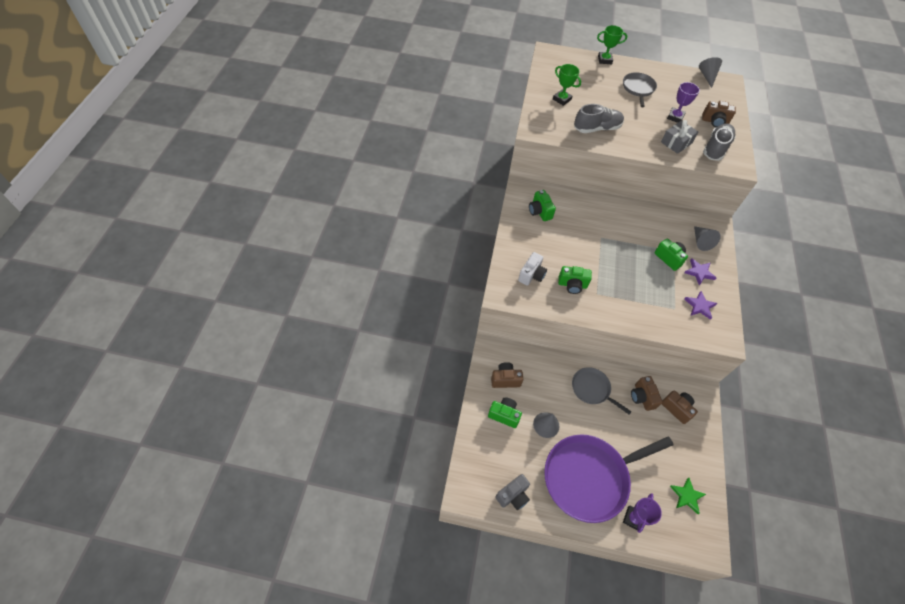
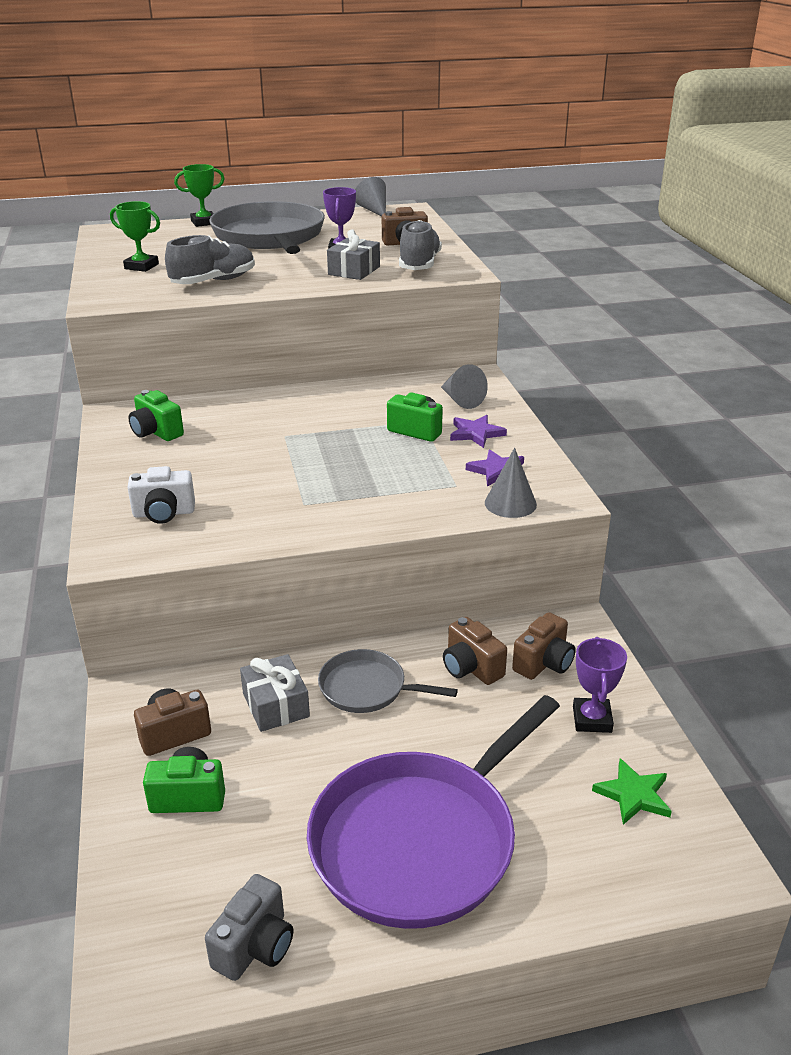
camera: 20 degrees left, 25 degrees down
(531, 275) = (164, 513): white camera -> white camera turned 75 degrees clockwise
(546, 425) = (290, 780): grey cone -> grey cone (510, 503)
(550, 382) = (276, 705): none -> grey gift
(572, 285) = (251, 505): green camera -> none
(633, 518) = (546, 879): purple trophy -> purple trophy (592, 719)
(638, 89) = (269, 237): grey pan -> grey pan, size x1.98
(676, 408) = (543, 663): brown camera -> brown camera turned 105 degrees clockwise

